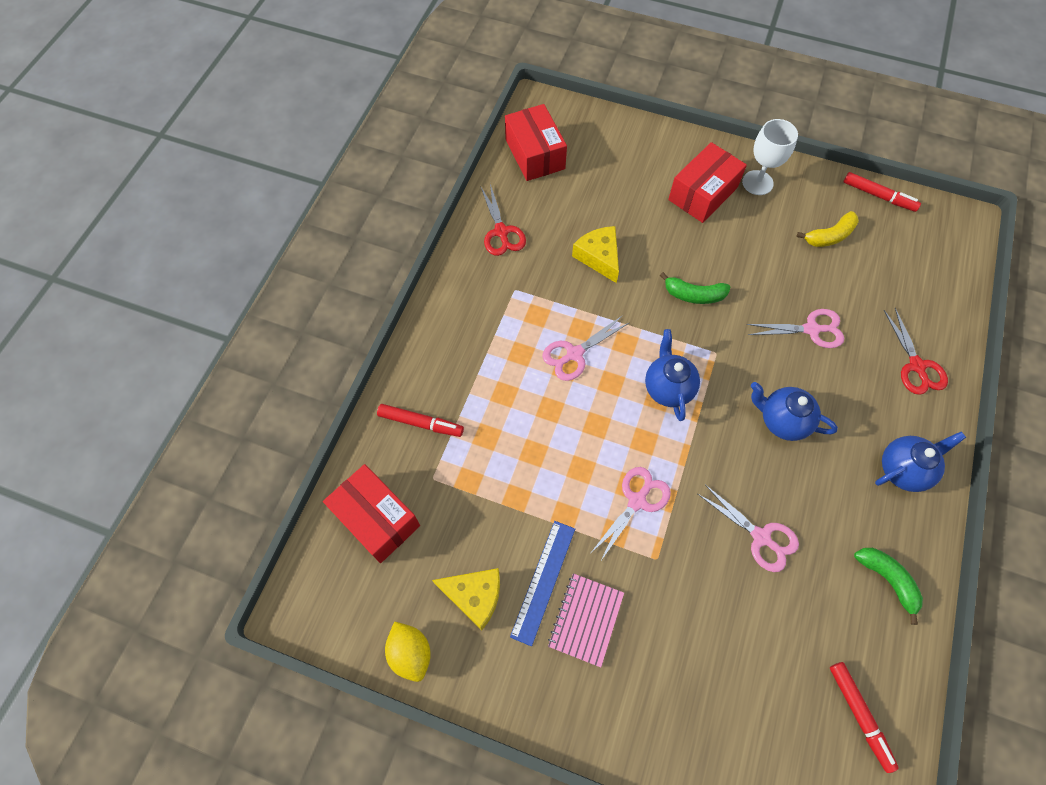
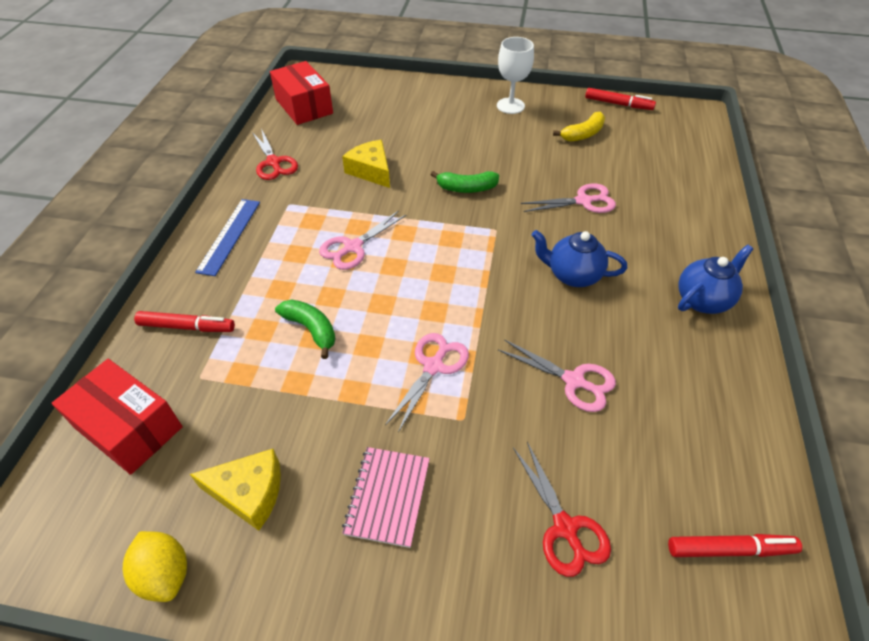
camera: 10 degrees left, 15 degrees down
(543, 581) = (333, 463): blue ruler -> blue ruler (229, 236)
(668, 387) = (452, 263): blue teapot -> none
(703, 194) = (462, 117): red box -> none
(859, 715) = (730, 549): red marker -> red marker turned 60 degrees counterclockwise
(887, 580) = (718, 401): green banana -> green banana (311, 329)
(916, 366) = (689, 217): red scissors -> red scissors (565, 528)

